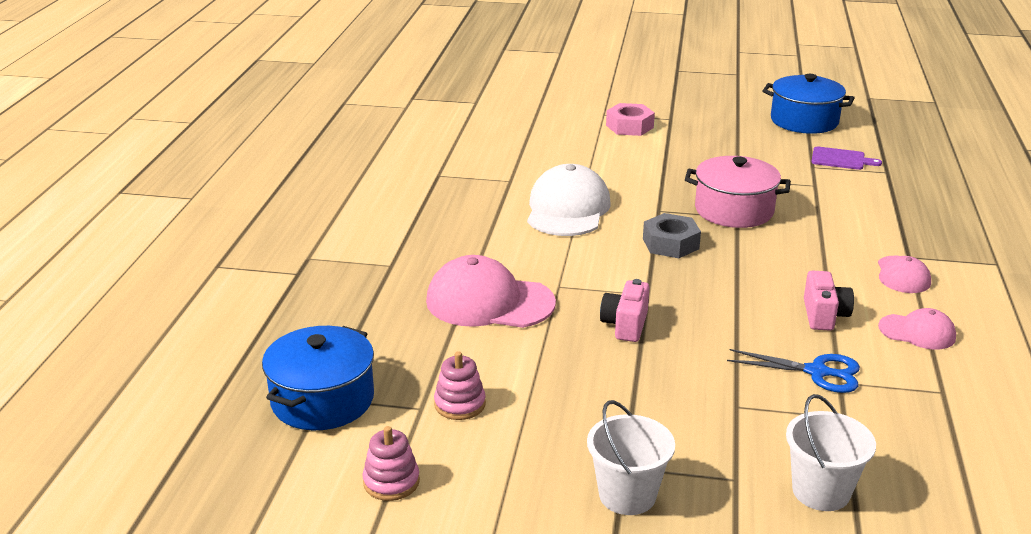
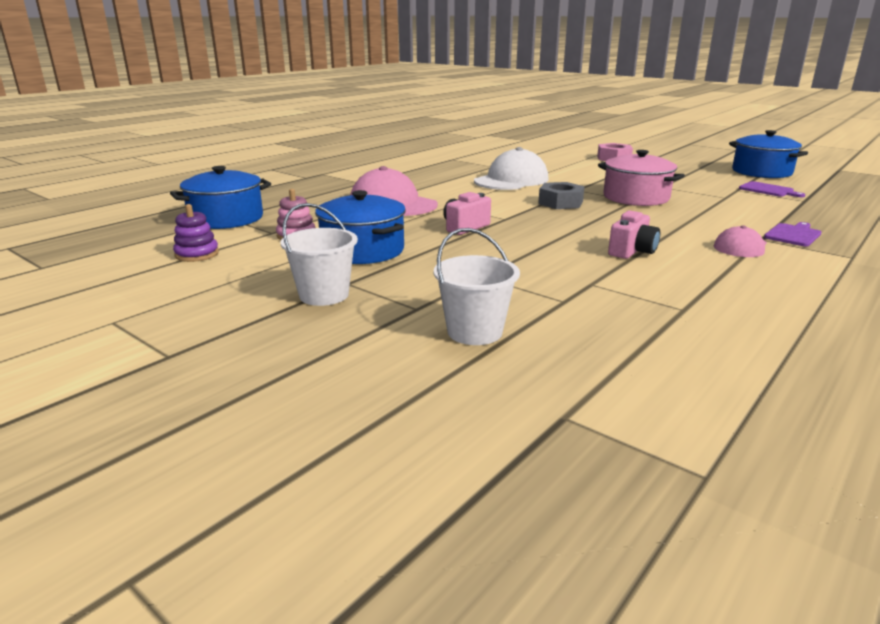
camera: 30 degrees right, 5 degrees down
(391, 482) = (197, 254): pink stacking toy -> purple stacking toy
(570, 405) = (363, 250): none -> blue pot
(816, 372) = (578, 275): blue scissors -> none
(917, 332) = (708, 275): pink cap -> none
(927, 240) = (793, 235): none -> purple cutting board

